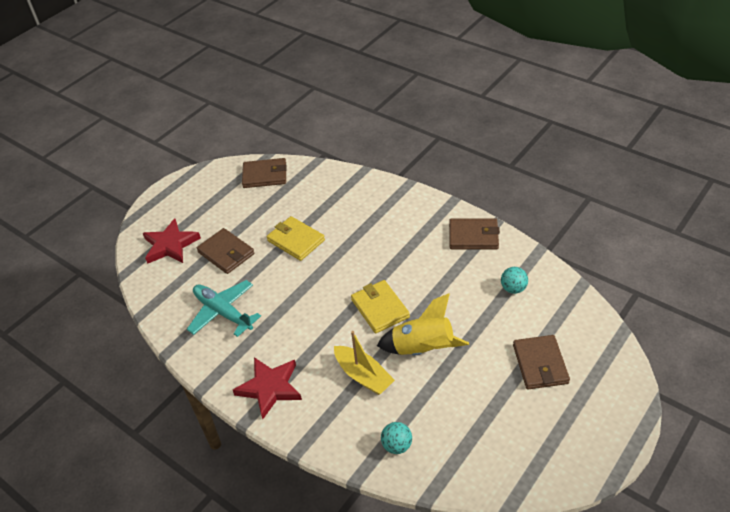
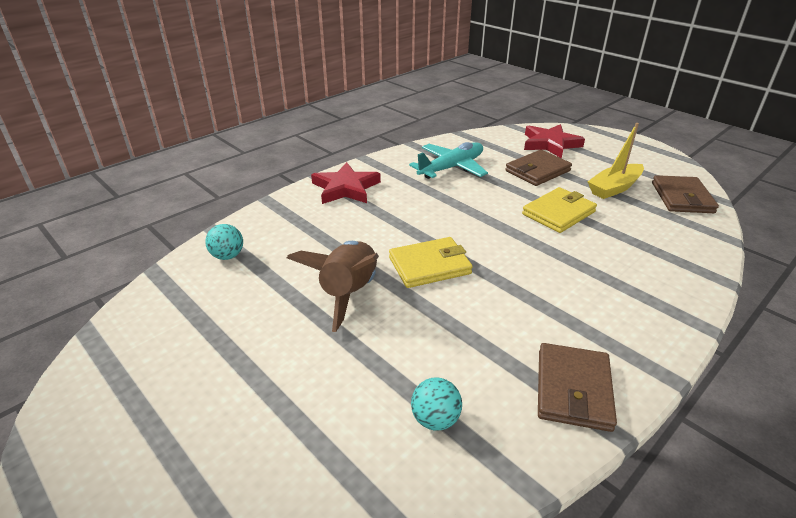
camera: 95 degrees right, 10 degrees down
(363, 376) = (331, 243): yellow boat -> yellow boat (614, 188)
(423, 349) = (349, 293): yellow rocket -> brown rocket
(540, 364) = (263, 416): brown wallet -> none

